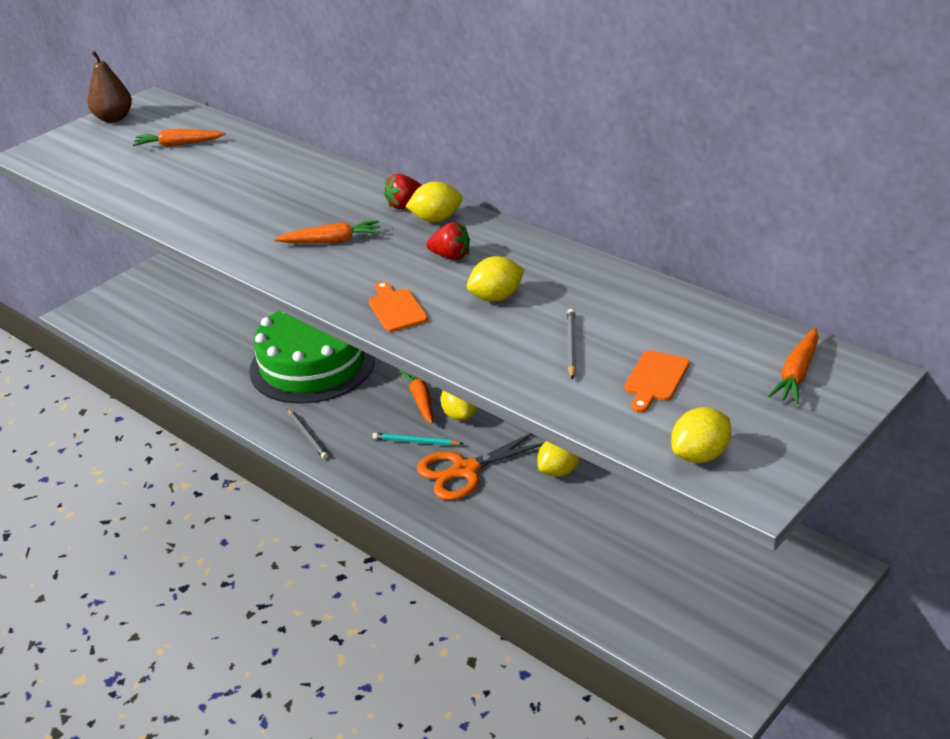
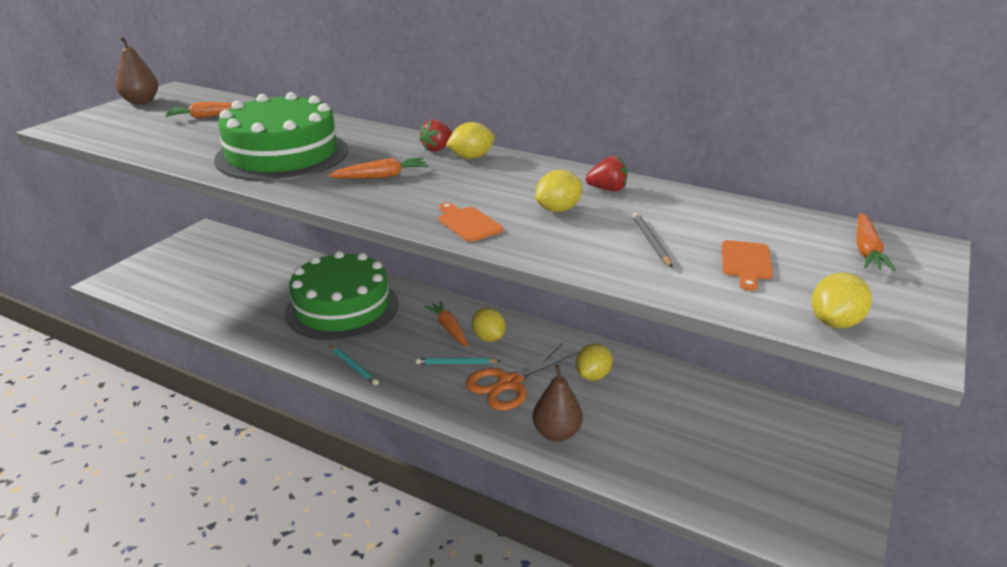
camera: 15 degrees left, 5 degrees down
(240, 204) = (282, 154): none -> green cake
(307, 435) = (353, 366): grey pencil -> turquoise pencil
(451, 256) = (499, 182): red strawberry -> red strawberry (607, 189)
(495, 530) = (556, 433): none -> brown pear

